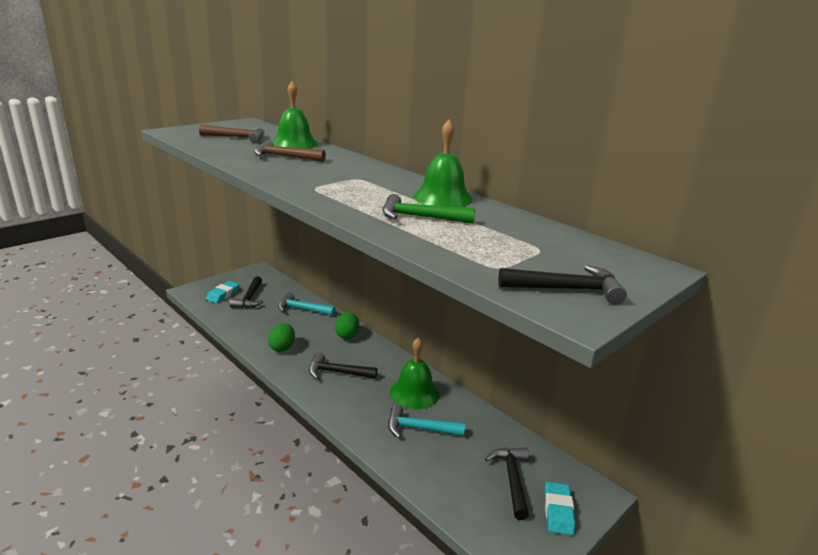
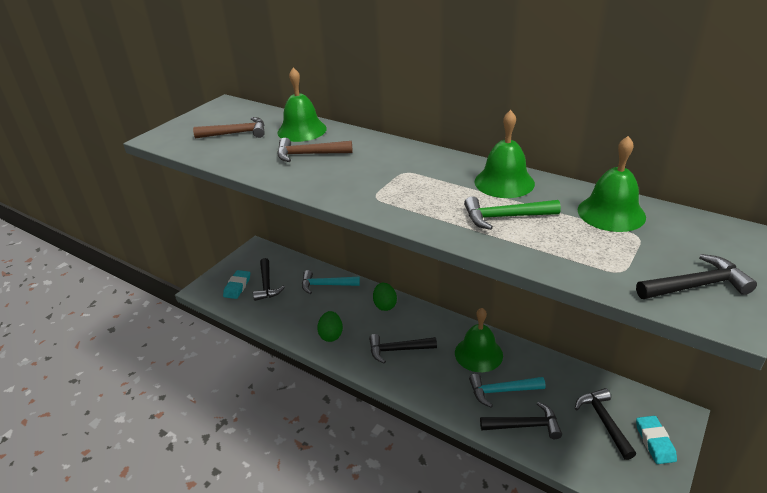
camera: 10 degrees left, 10 degrees up
(425, 463) = (524, 425): none -> black hammer
(527, 231) = (611, 213): none -> green bell

